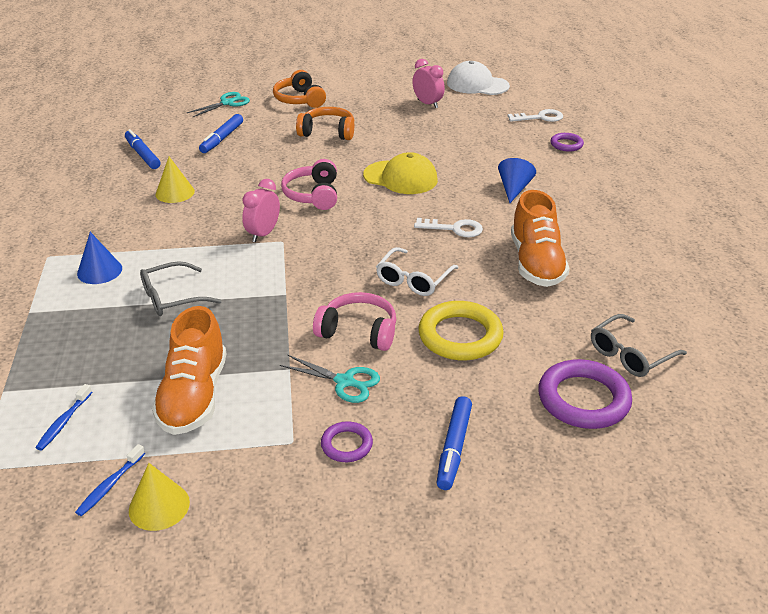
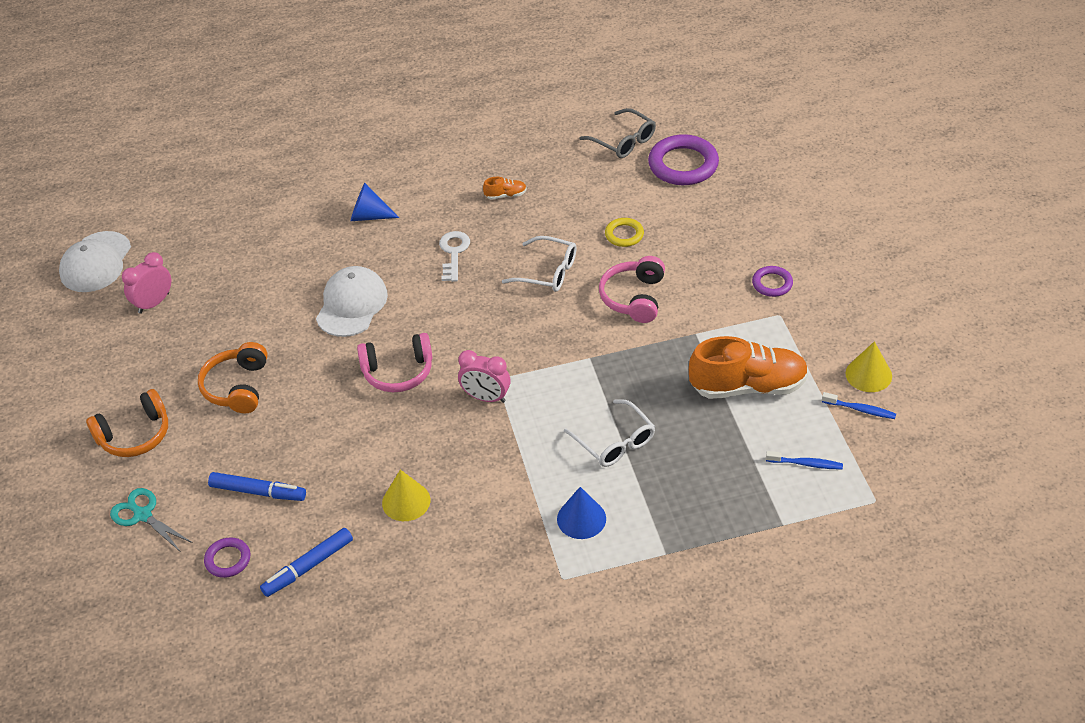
camera: 95 degrees left, 10 degrees up
(172, 297) = (614, 441): grey glasses -> white glasses
(344, 382) = (702, 296): turquoise scissors -> none
(400, 178) = (351, 304): yellow cap -> white cap
(454, 448) = (756, 227): blue marker -> none
(460, 336) = (624, 235): yellow ring -> yellow ring, size x0.53
(536, 263) = (505, 195): orange shoe -> orange shoe, size x0.41
(540, 117) = (196, 203): white key -> none
(566, 144) = (266, 181): purple ring -> purple ring (228, 560)

